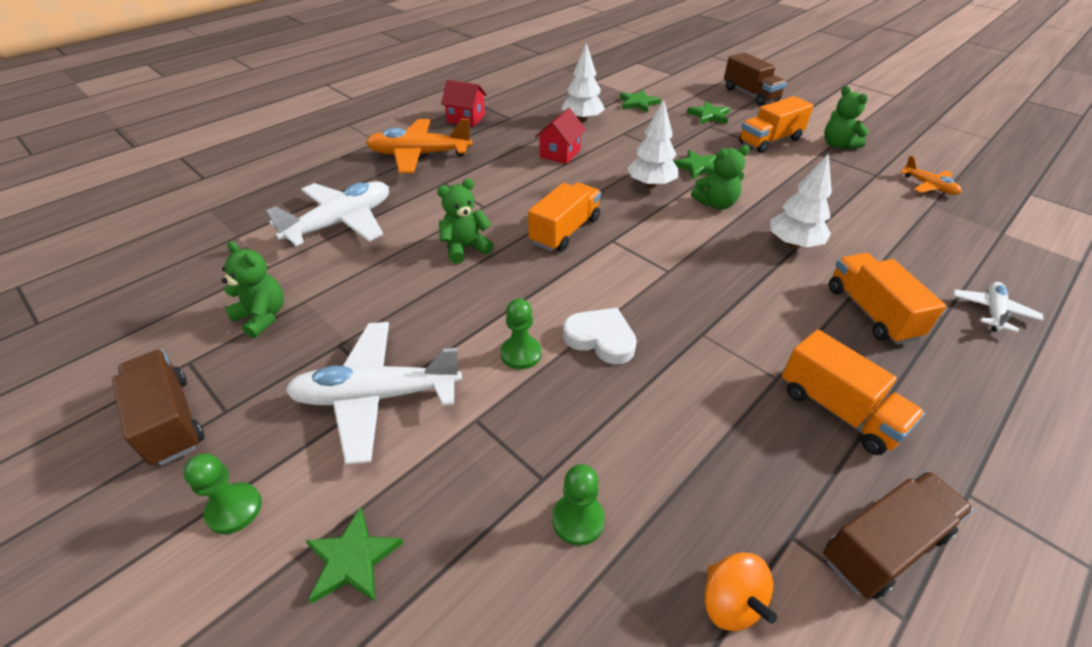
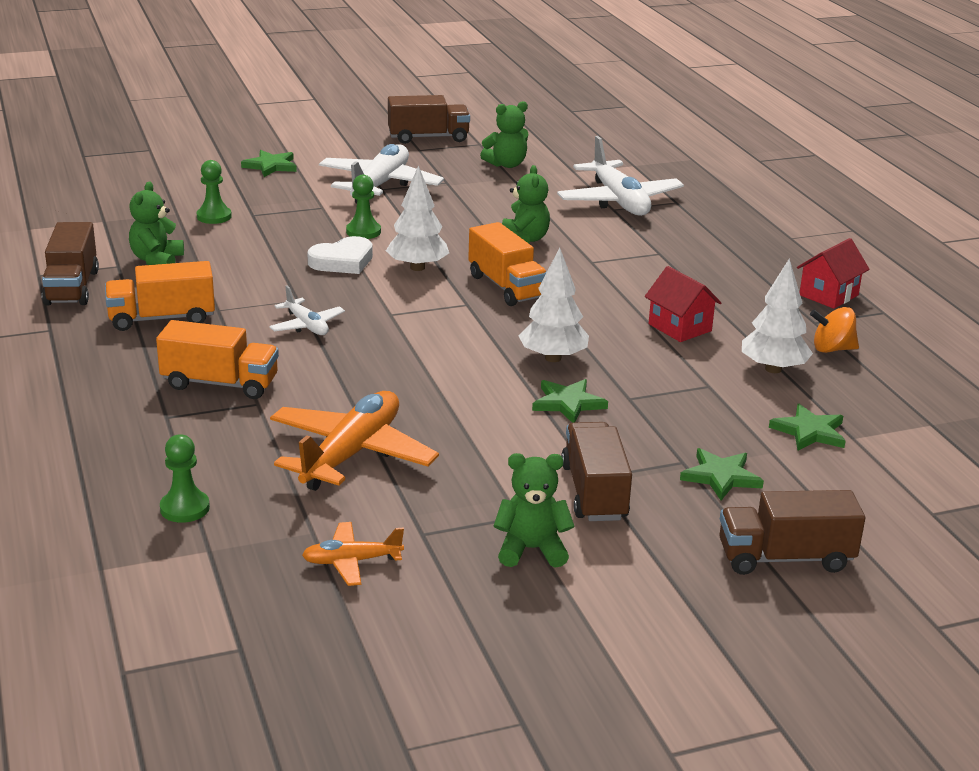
camera: 115 degrees right, 15 degrees down
(234, 509) = (339, 147): green pawn -> green pawn (185, 508)
(419, 155) = (738, 252): orange plane -> orange plane (351, 454)
(716, 204) = (473, 381): green teddy bear -> green teddy bear (157, 260)
(730, 602) = (116, 238): orange spinning top -> orange spinning top (832, 349)
(770, 141) = (594, 492): orange truck -> brown truck
(793, 244) = (354, 394): white tree -> white tree (417, 268)
(992, 311) = (135, 448): white plane -> white plane (307, 325)

